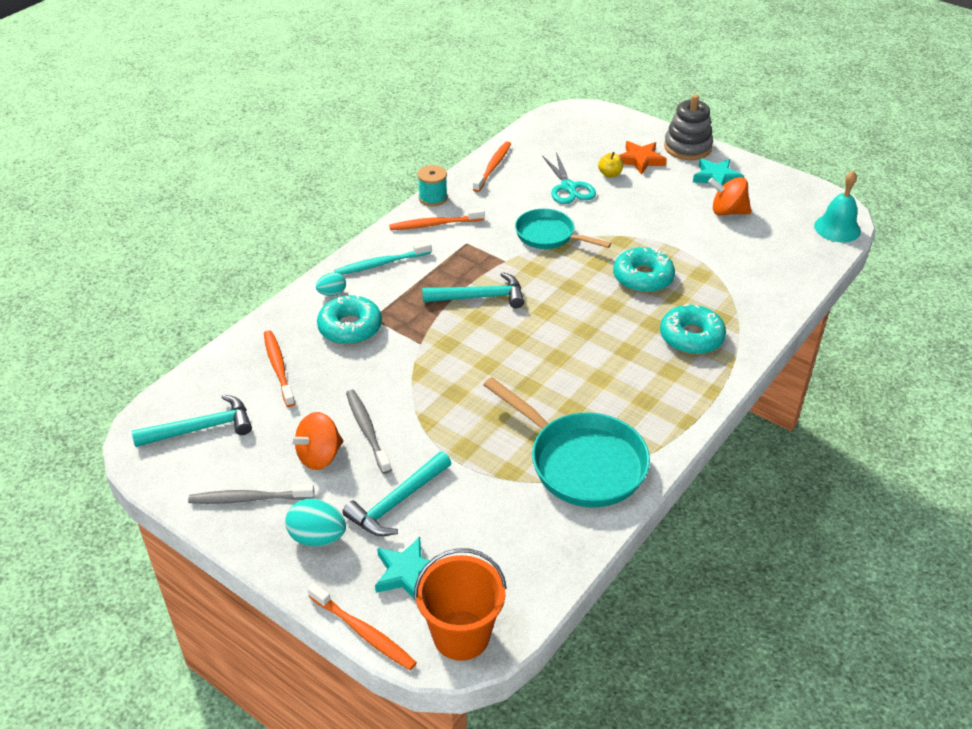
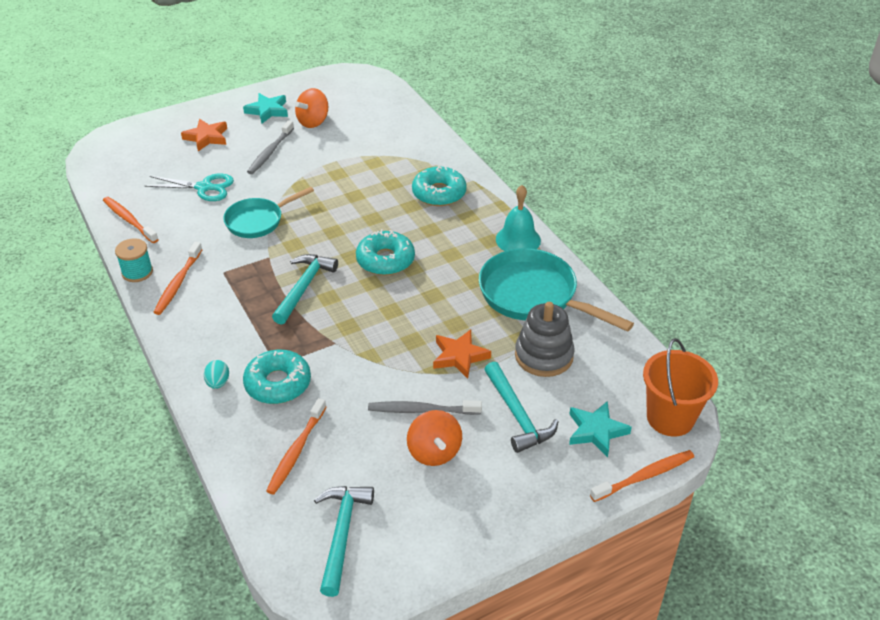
camera: 65 degrees left, 0 degrees up
(249, 499) = (458, 517): grey toothbrush -> grey toothbrush (270, 152)
(278, 368) = (296, 451): orange toothbrush -> orange toothbrush turned 75 degrees counterclockwise
(317, 537) = (530, 479): turquoise egg -> none
(381, 264) = (203, 336): turquoise toothbrush -> none
(453, 433) = (459, 356): none -> orange star
(581, 462) = (533, 295): turquoise pan -> turquoise pan turned 120 degrees counterclockwise
(610, 174) = (209, 160): yellow apple -> none
(643, 277) = (354, 191): turquoise donut -> turquoise donut (385, 260)
(687, 147) = (215, 109): grey stacking toy -> grey stacking toy (544, 356)
(837, 228) = (376, 84): turquoise bell -> turquoise bell (518, 239)

